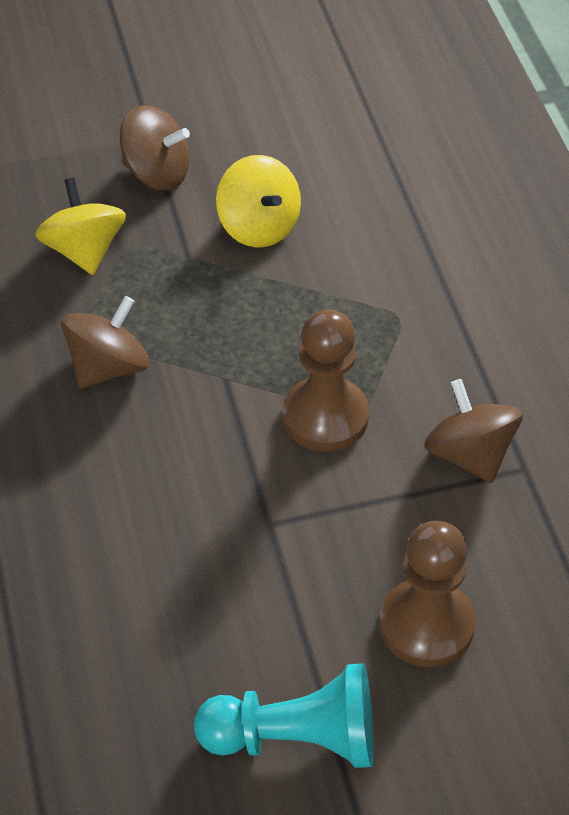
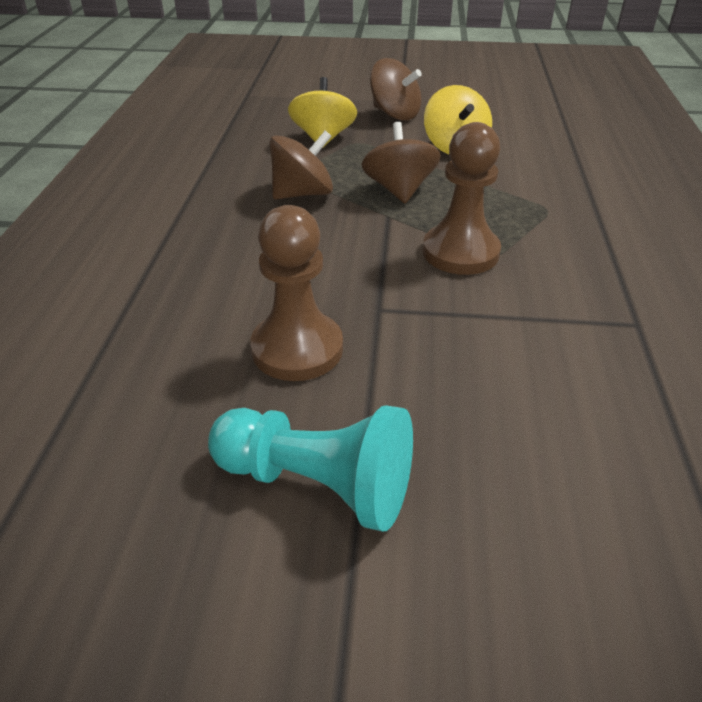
camera: 20 degrees right, 10 degrees down
(426, 625) = (499, 420): brown pawn -> brown pawn (297, 349)
(469, 455) = (585, 302): brown spinning top -> brown spinning top (399, 190)

